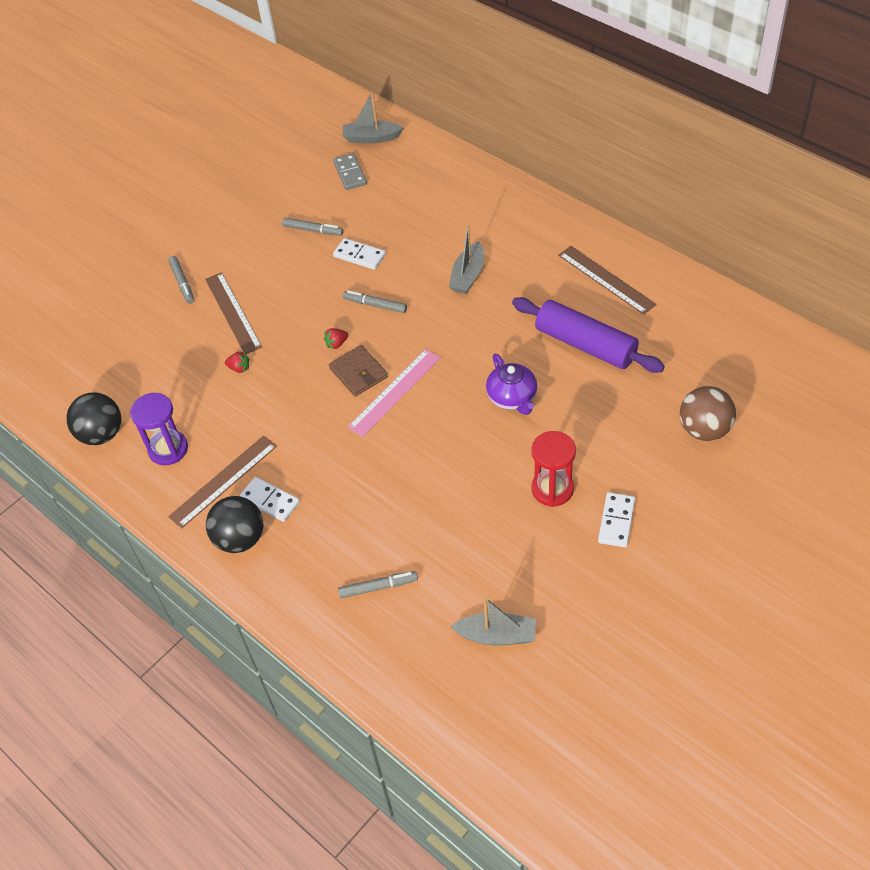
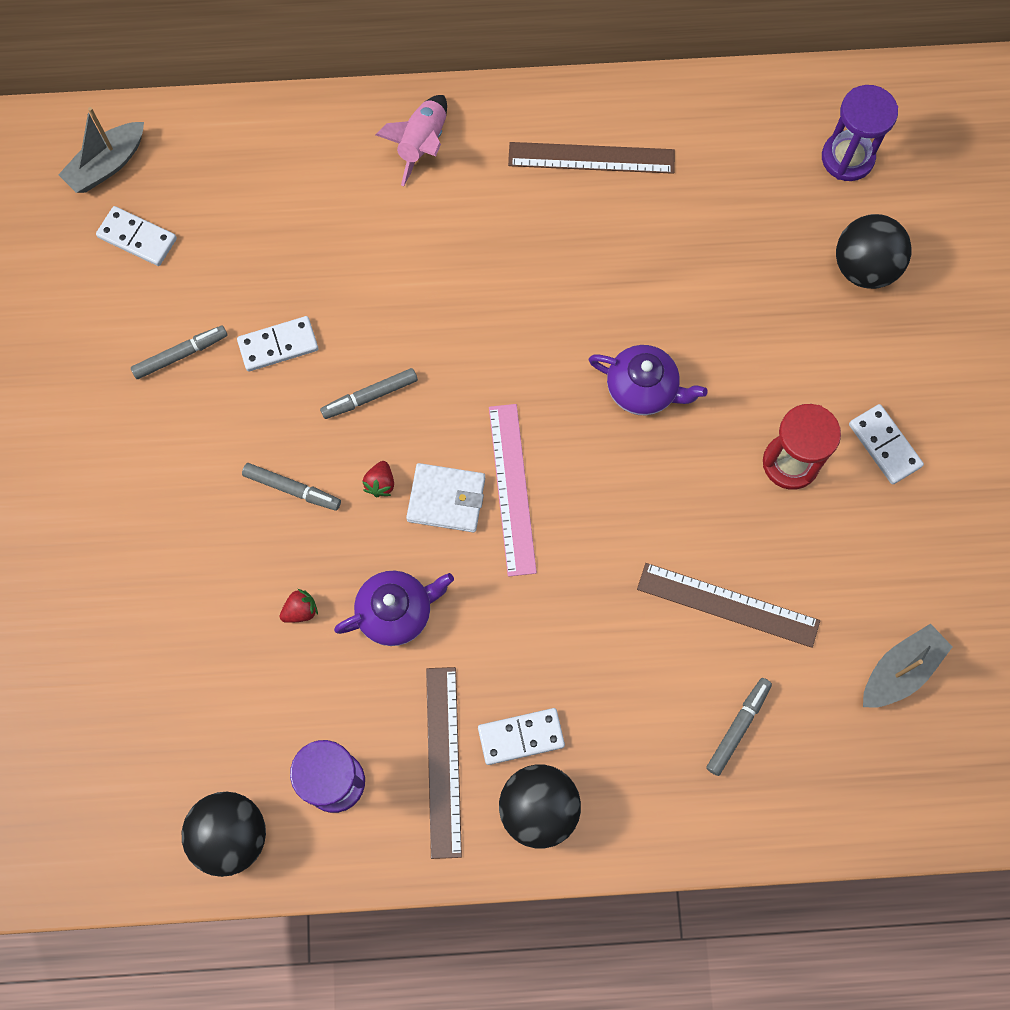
camera: 50 degrees left, 20 degrees up
(182, 283) = (95, 560): grey marker -> grey marker (292, 489)
(232, 312) = (208, 546): brown ruler -> brown ruler (728, 605)
(279, 402) = (396, 612): none -> purple teapot
(350, 173) = (137, 238): grey domino -> white domino
(358, 373) = (446, 499): brown wallet -> white wallet
(468, 275) = (435, 272): grey boat -> none
(525, 219) = (422, 144): none -> pink rocket
(585, 344) = (652, 260): purple rolling pin -> none
(704, 429) = (864, 267): brown ball -> black ball
(755, 372) = (847, 158): none -> purple hourglass

